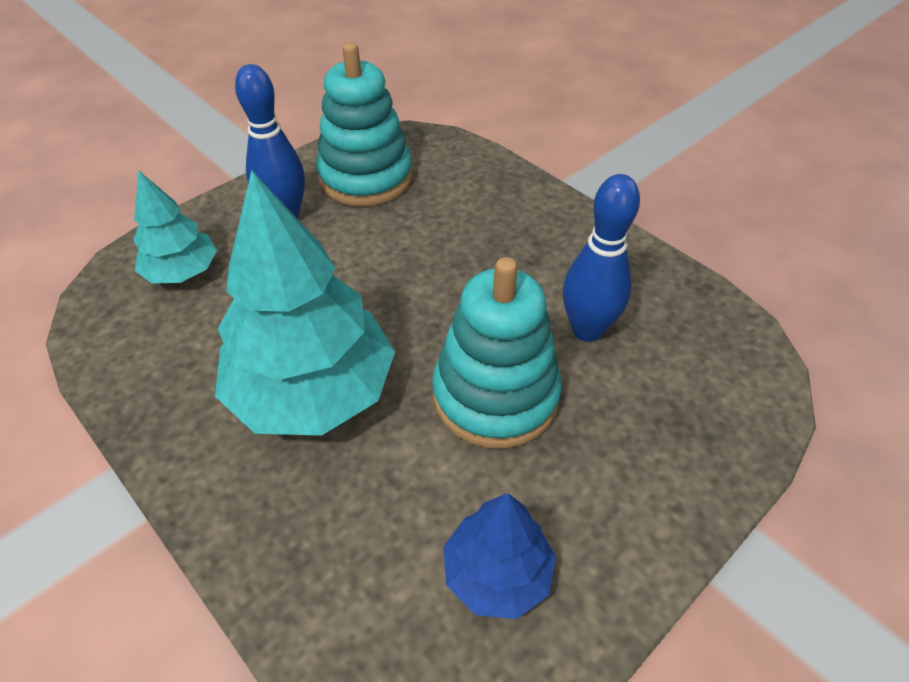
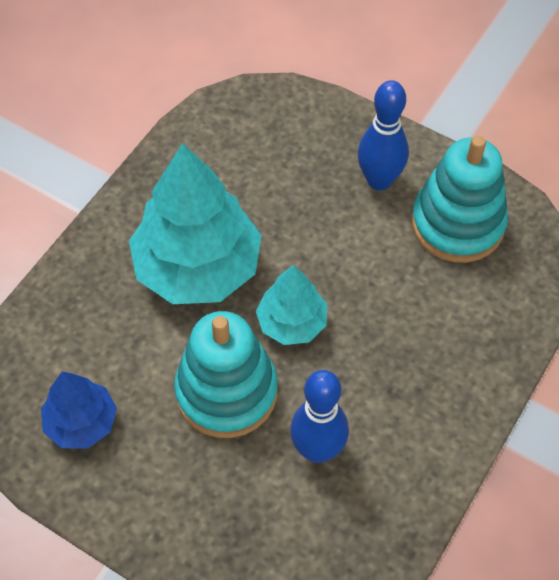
camera: 75 degrees right, 10 degrees up
(182, 272) = (288, 137): turquoise tree -> turquoise tree (291, 322)

